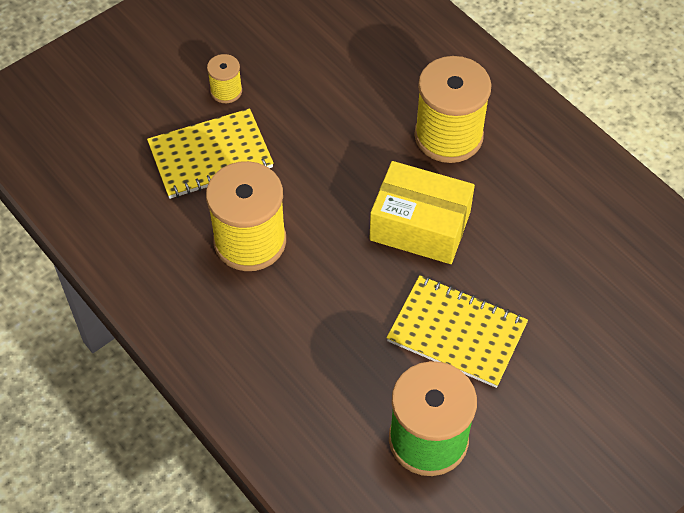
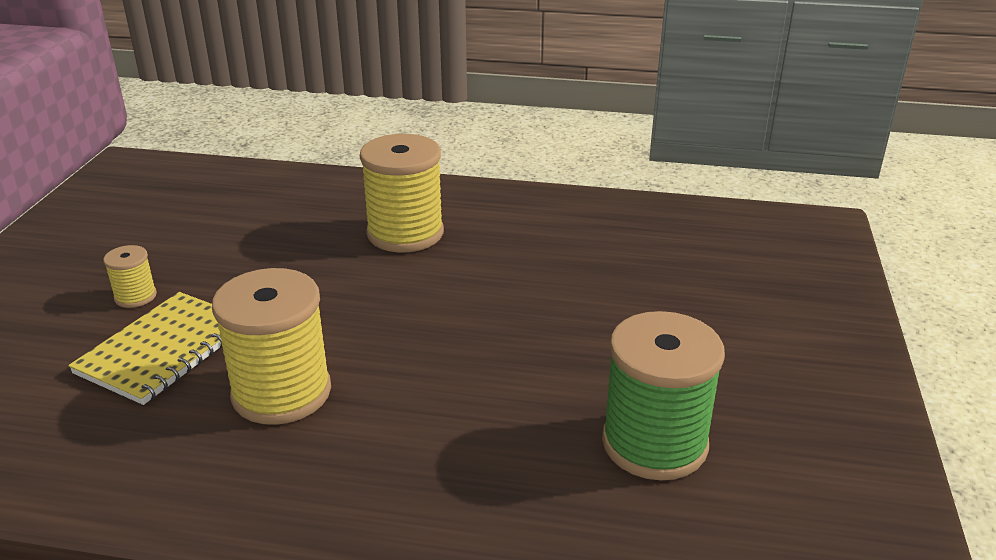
camera: 40 degrees left, 25 degrees down
(420, 226) = (450, 298): yellow box -> none
(457, 333) = (576, 351): yellow notebook -> none

